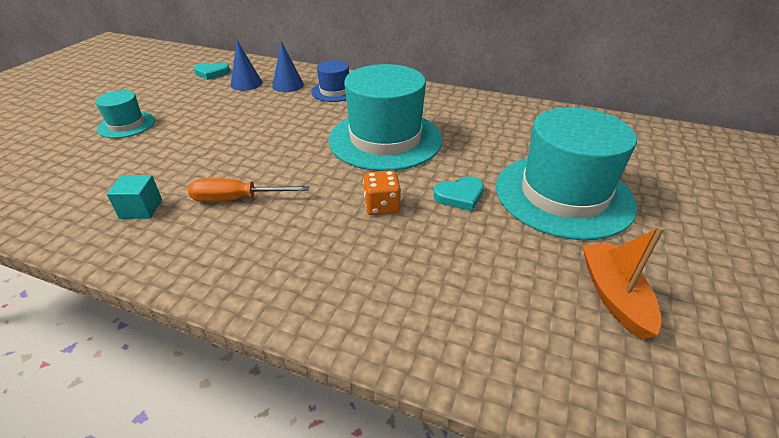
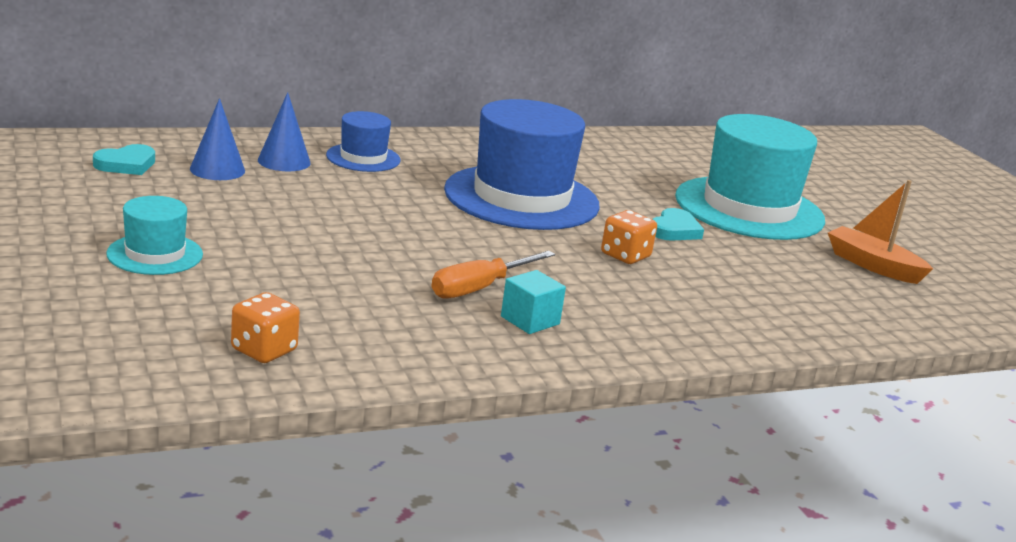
camera: 45 degrees left, 15 degrees down
(53, 200) = (264, 350): none -> orange dice
(141, 209) = (394, 325): turquoise cube -> turquoise cube (530, 320)
(385, 139) = (521, 198): turquoise hat -> blue hat

